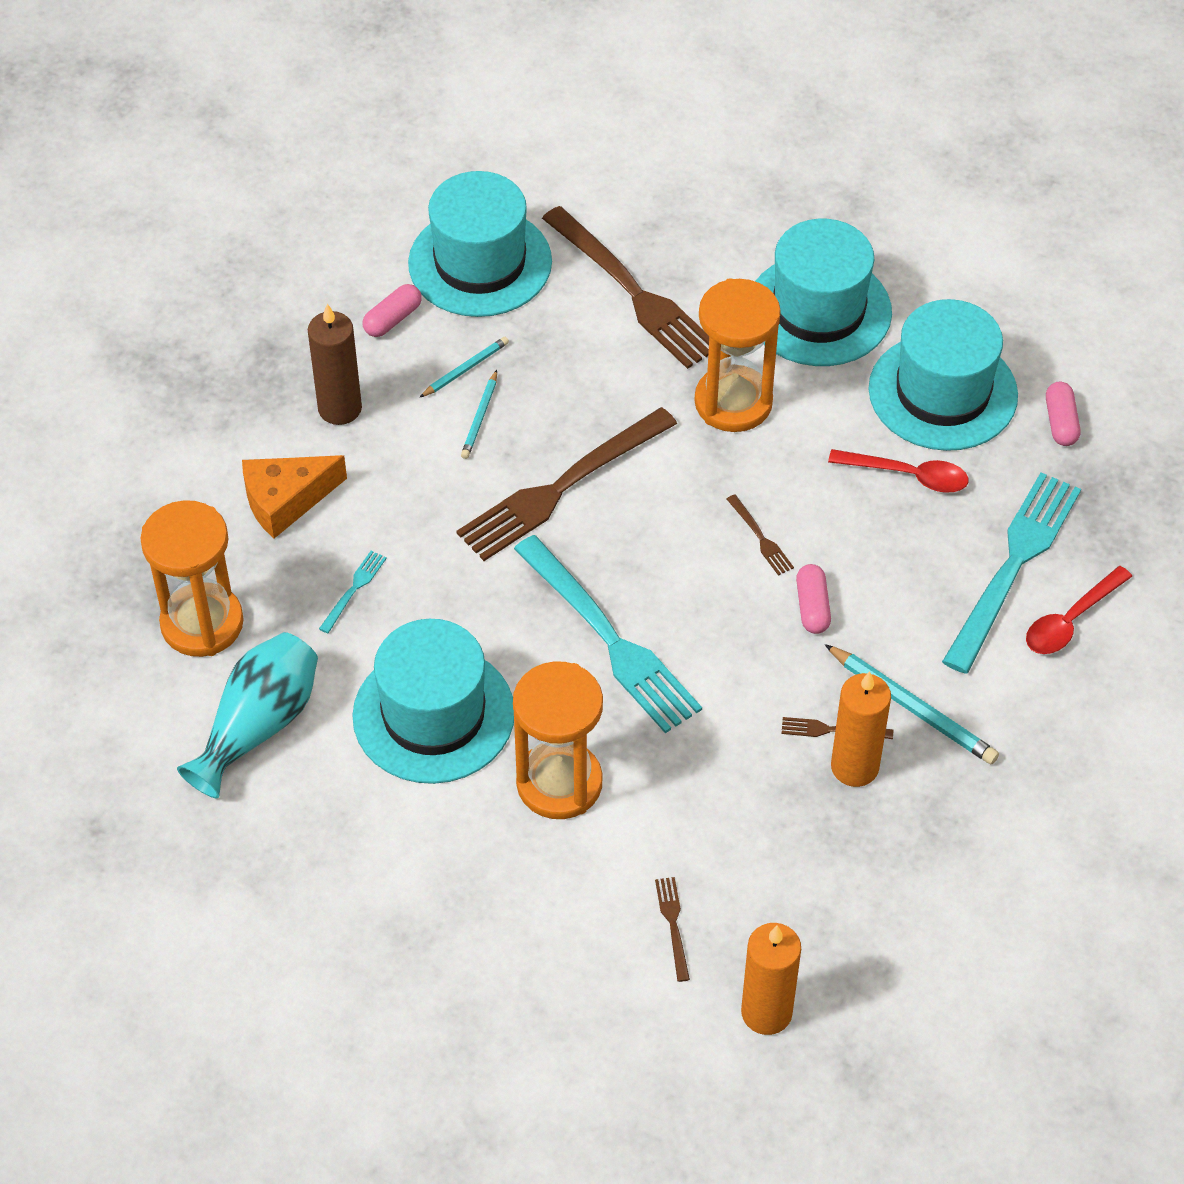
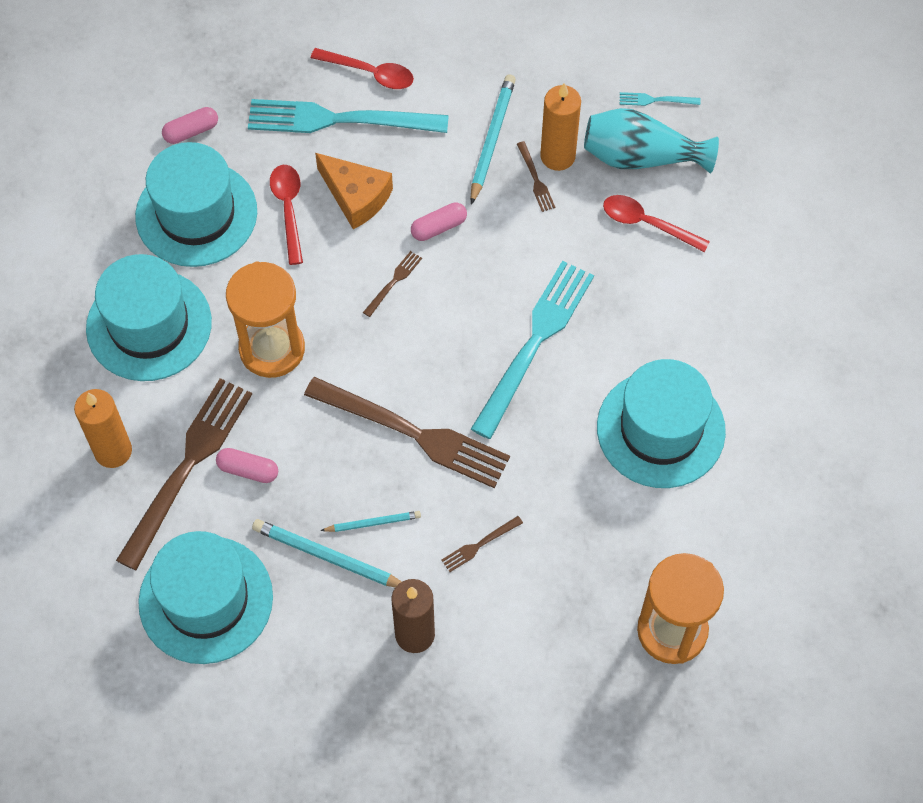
camera: 115 degrees left, 10 degrees up
(258, 725) = (736, 542): turquoise vase -> turquoise vase (641, 157)
(286, 500) = (527, 629): orange cheese -> orange cheese (356, 197)
(354, 589) = (583, 536): turquoise fork -> turquoise fork (655, 100)
(393, 319) = (300, 640): pink capsule -> pink capsule (248, 470)
(465, 369) = (328, 557): turquoise pencil -> turquoise pencil, size x1.70
(559, 783) = (670, 324): orange hourglass -> none
(673, 924) = (736, 214): brown fork -> brown fork (479, 545)
(710, 820) = (647, 223): none -> red spoon
(766, 1012) = (765, 140): orange candle -> orange candle (113, 451)

